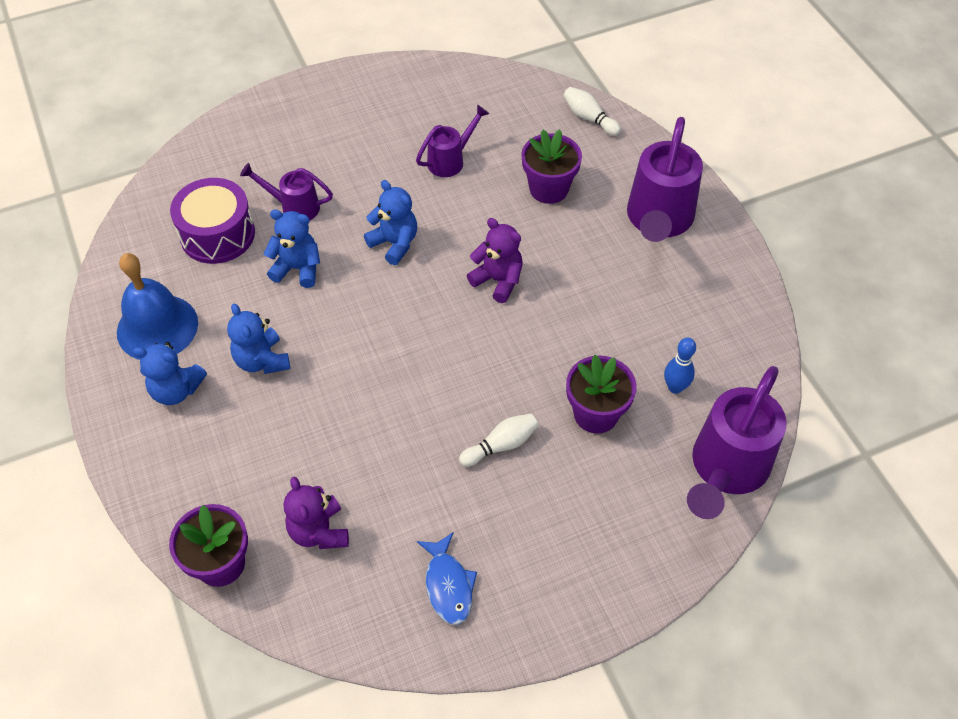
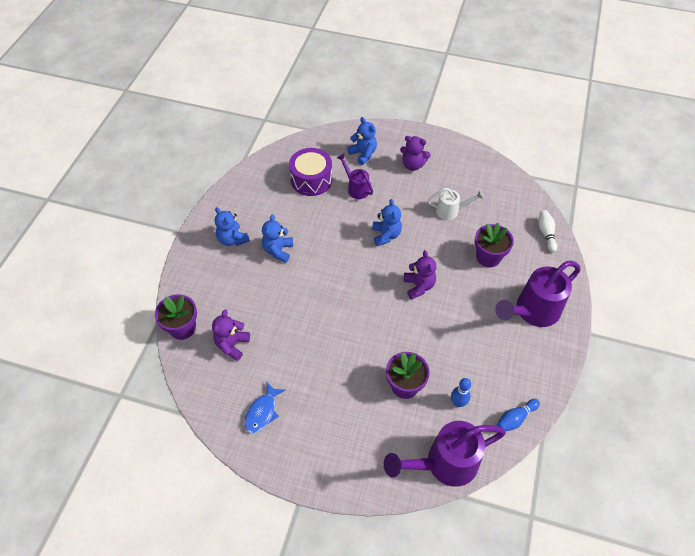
camera: 40 degrees right, 0 degrees up
(157, 327) = (249, 206): blue bell -> none
(297, 268) = (331, 218): blue teddy bear -> blue teddy bear (363, 154)
(344, 130) = (413, 165): none -> purple teddy bear
(450, 160) = (451, 211): purple watering can -> white watering can
(501, 445) = (345, 366): white bowling pin -> none
(752, 358) = (515, 418): none -> blue bowling pin

